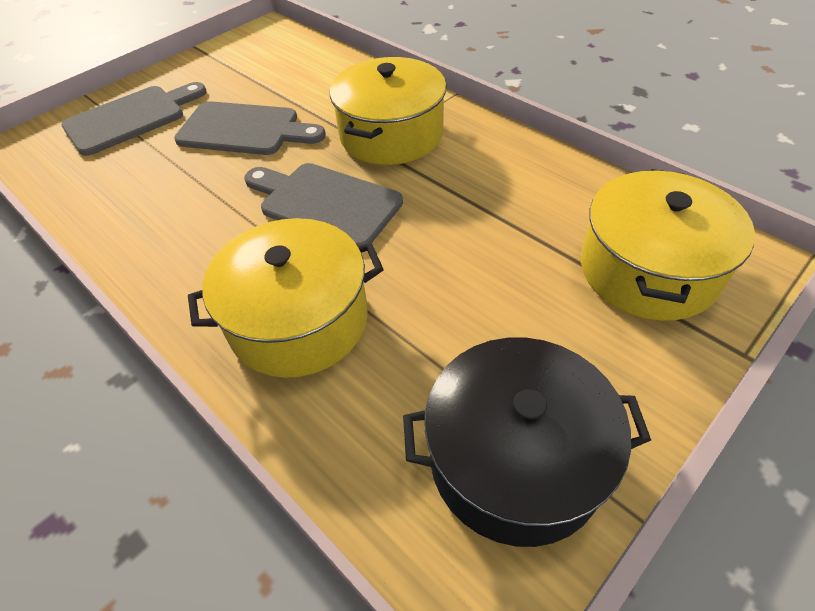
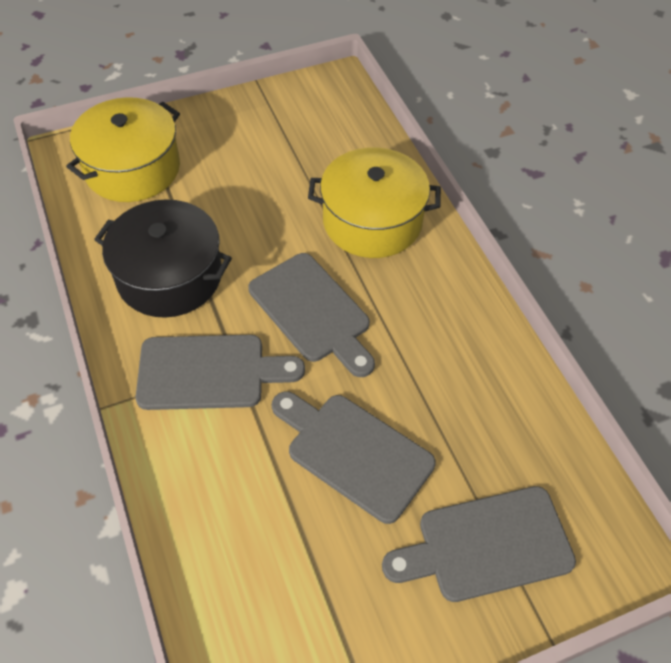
camera: 160 degrees left, 5 degrees up
(391, 134) = (209, 372): yellow pot -> grey cutting board
(515, 459) = (292, 114): black pot -> black pot (169, 276)

